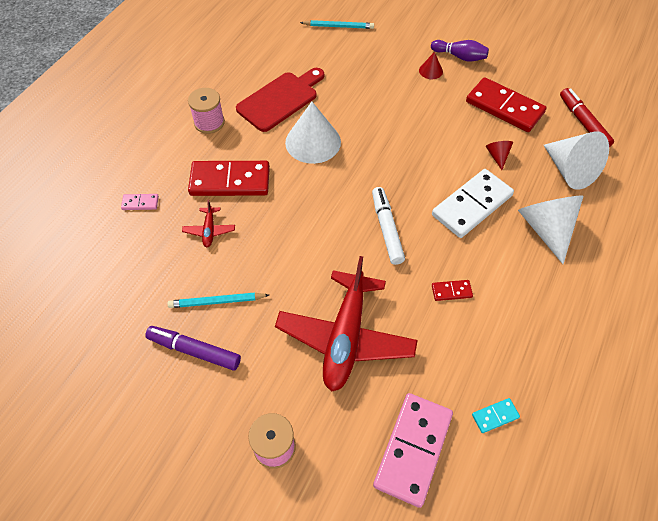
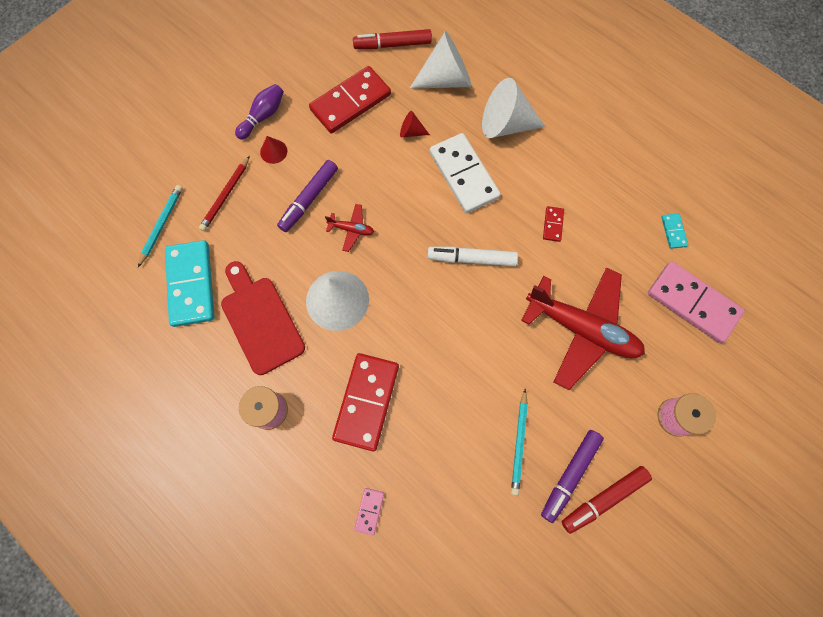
camera: 75 degrees left, 15 degrees up
(176, 385) = (603, 499): none -> red marker
(209, 230) = (428, 436): red plane -> red plane (351, 229)
(297, 54) = (191, 284): none -> turquoise domino
(378, 53) = (226, 195): none -> red pencil
(397, 103) = (309, 199): none -> purple marker

